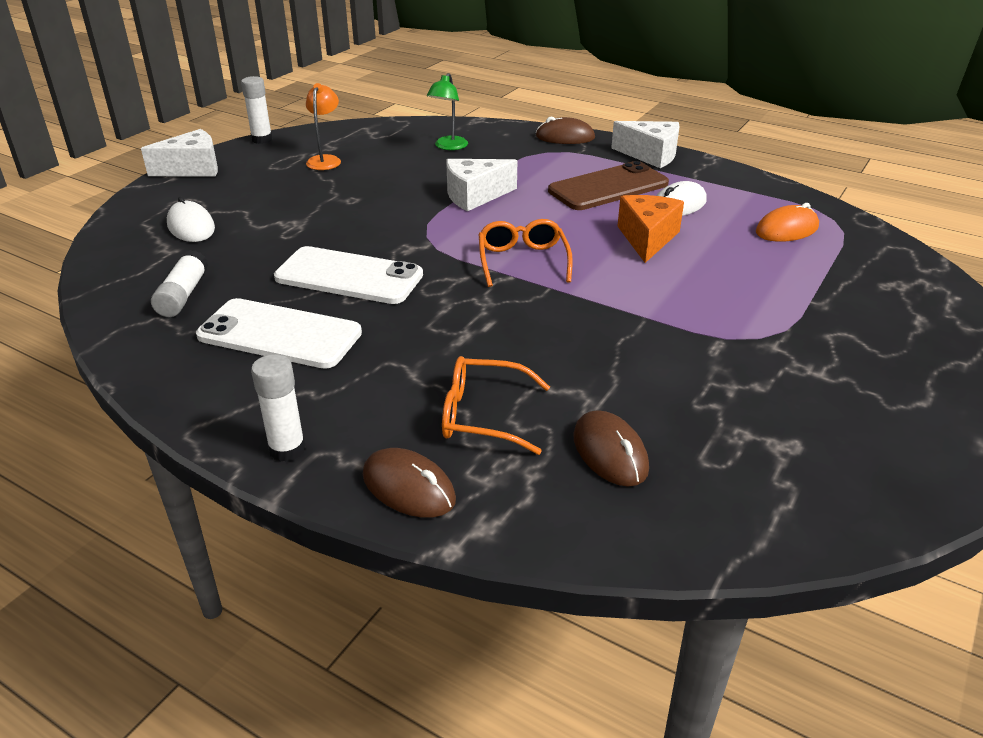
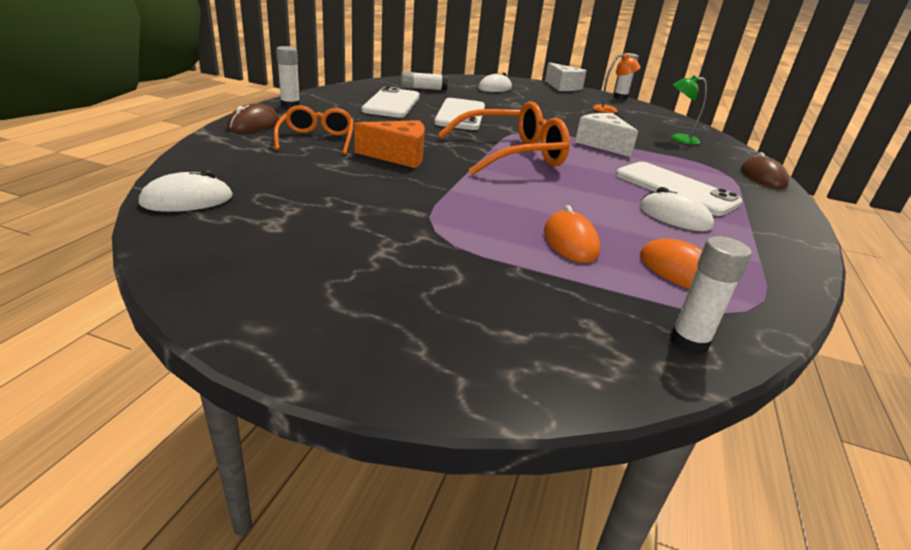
camera: 75 degrees right, 5 degrees down
(522, 261) = (511, 154): orange glasses -> orange glasses, size x1.65
(608, 187) = (675, 189): brown phone -> white phone
(610, 452) = (275, 167): brown mouse -> none
(647, 238) = (588, 198): orange cheese -> orange cheese (398, 156)
(650, 155) = (779, 212): white cheese -> none
(746, 523) = (187, 200): none -> white mouse
(753, 267) = (570, 242): none -> orange mouse
(889, 252) = (689, 342): none -> white glue stick

